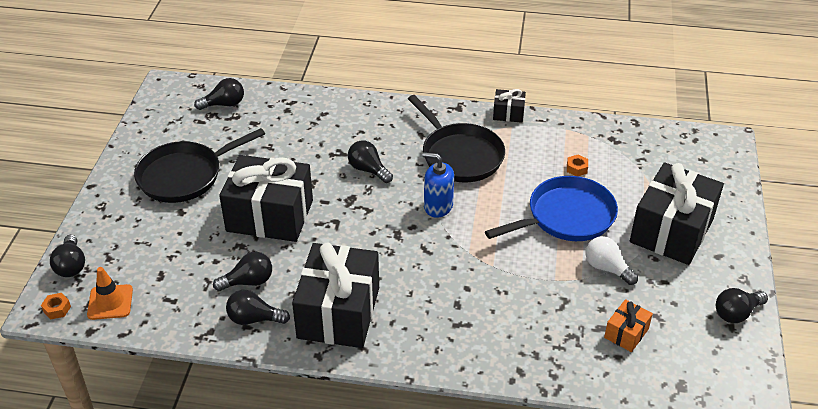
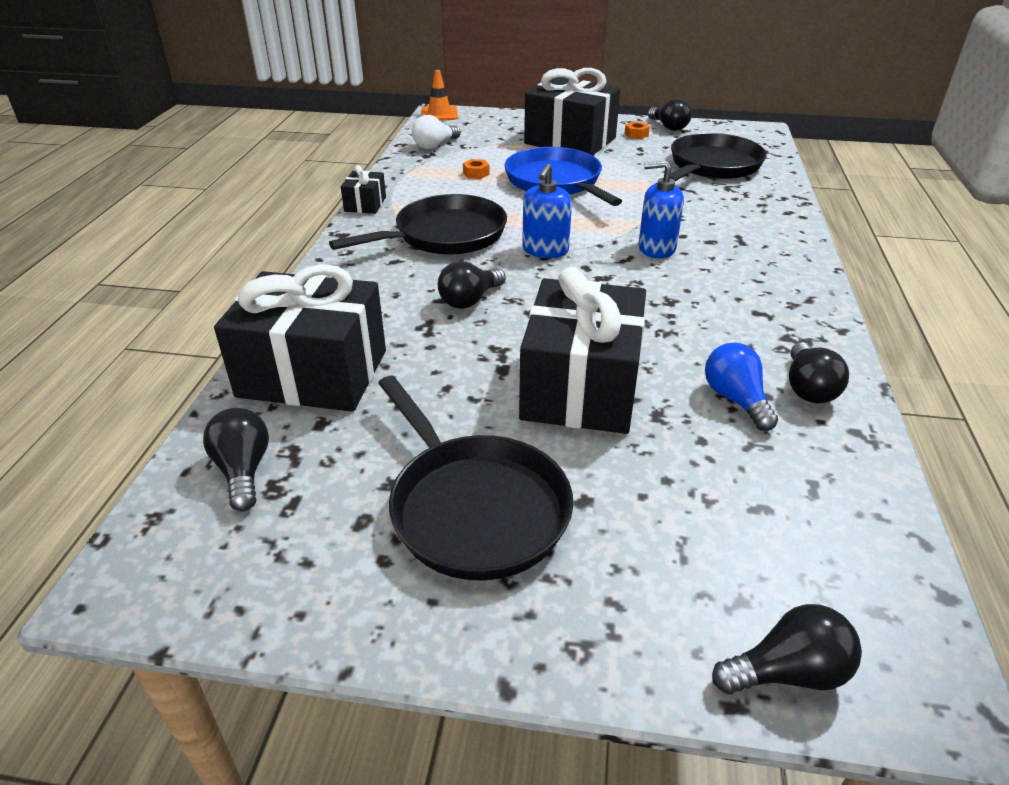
camera: 90 degrees left, 5 degrees down
(57, 309) = (923, 672): orange nut -> orange nut (636, 134)
(110, 302) = (859, 576): orange traffic cone -> orange traffic cone (439, 114)
(248, 282) = (735, 399): black light bulb -> blue light bulb
(338, 312) = (760, 317): black gift -> black gift (313, 373)
(443, 268) = (656, 248): none -> blue soap dispenser
(606, 268) = (629, 169): white light bulb -> white light bulb (435, 145)
(626, 333) = (712, 166): orange gift -> black pan

